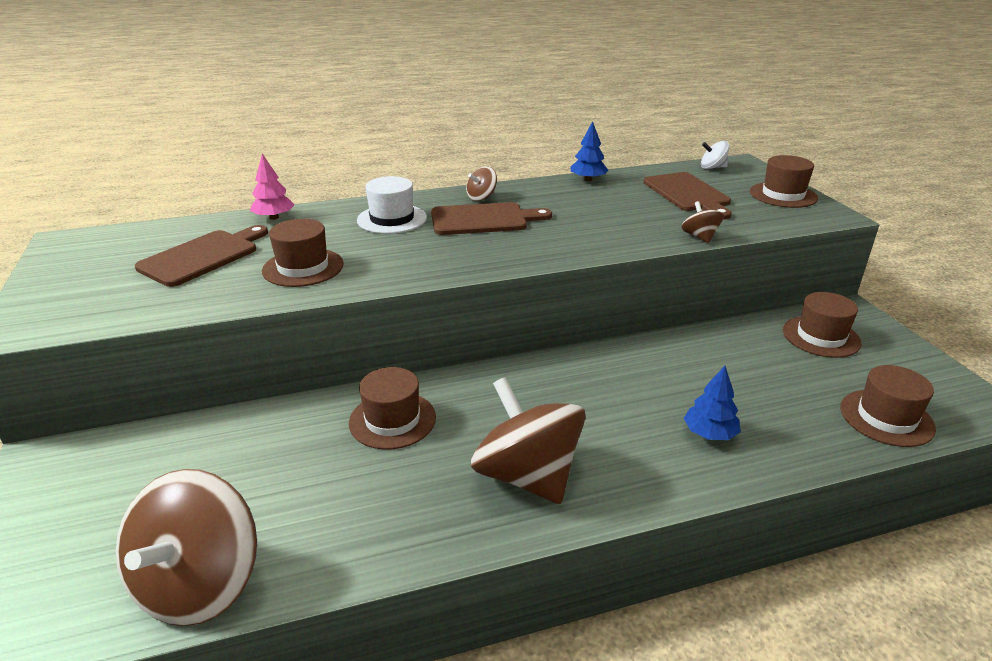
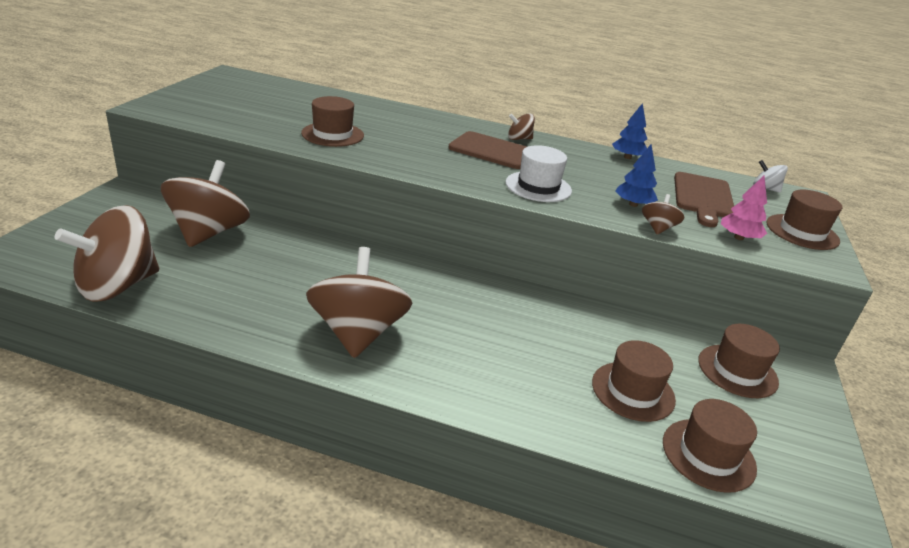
camera: 30 degrees right, 0 degrees up
(203, 256) = (286, 107): brown cutting board -> none
(228, 454) = (209, 232): none -> brown spinning top
(274, 217) = (359, 101): pink tree -> pink tree (738, 238)
(392, 219) = (432, 129): white hat -> white hat (538, 187)
(392, 420) = (319, 260): brown hat -> brown hat (633, 391)
(709, 433) = (527, 380): blue tree -> blue tree (633, 204)

